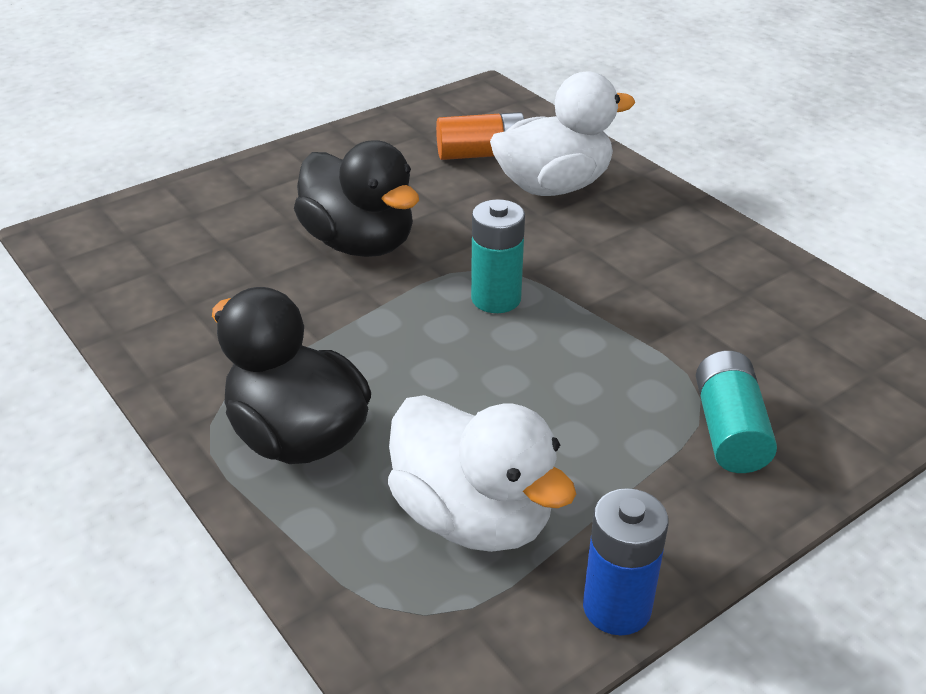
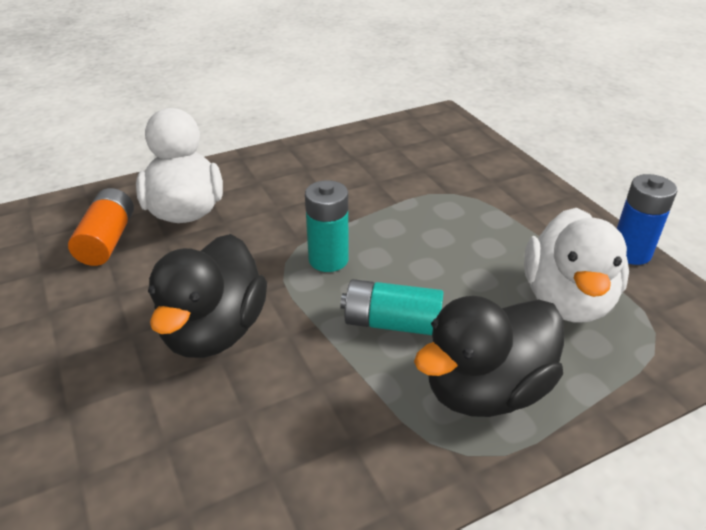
camera: 80 degrees left, 0 degrees up
(359, 243) = (214, 331): black duck -> black duck turned 135 degrees clockwise
(473, 517) = (567, 300): white duck -> white duck turned 135 degrees clockwise
(729, 430) = (483, 188): turquoise battery -> turquoise battery (392, 323)

